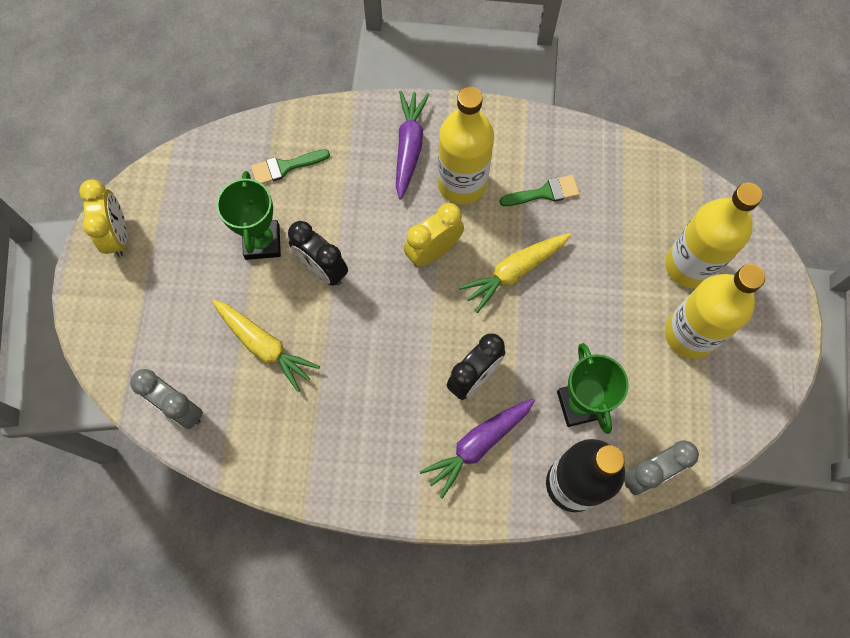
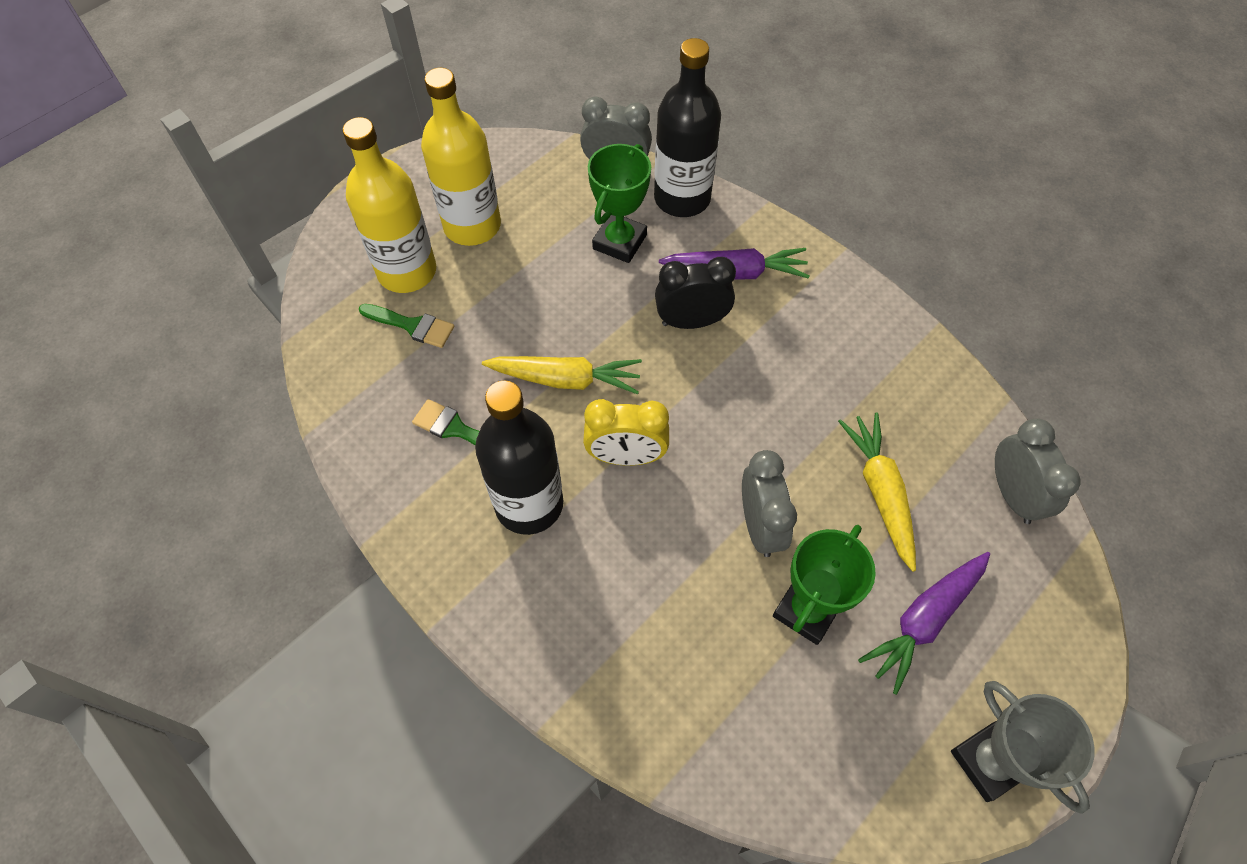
camera: 140 degrees left, 10 degrees down
(118, 235) = (989, 762): yellow clock -> grey trophy
(285, 167) = (711, 688): green brush -> green brush (412, 326)
(322, 270) = (760, 526): black clock -> grey clock
(409, 147) = (544, 593): purple carrot -> purple carrot (924, 621)
(462, 184) = (529, 504): yellow bottle -> black bottle

